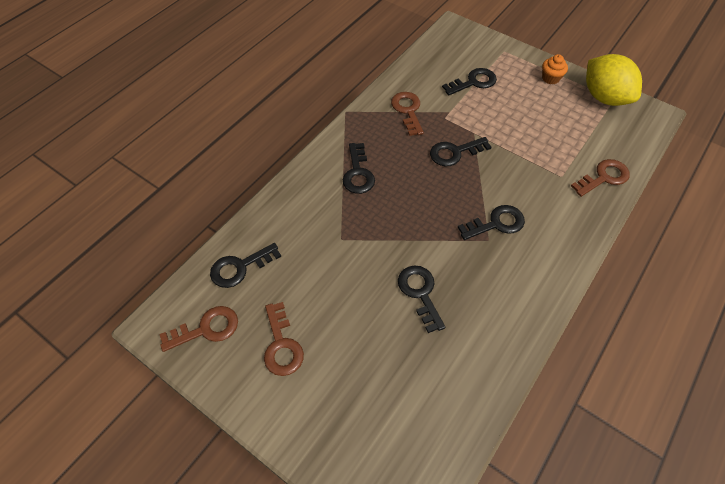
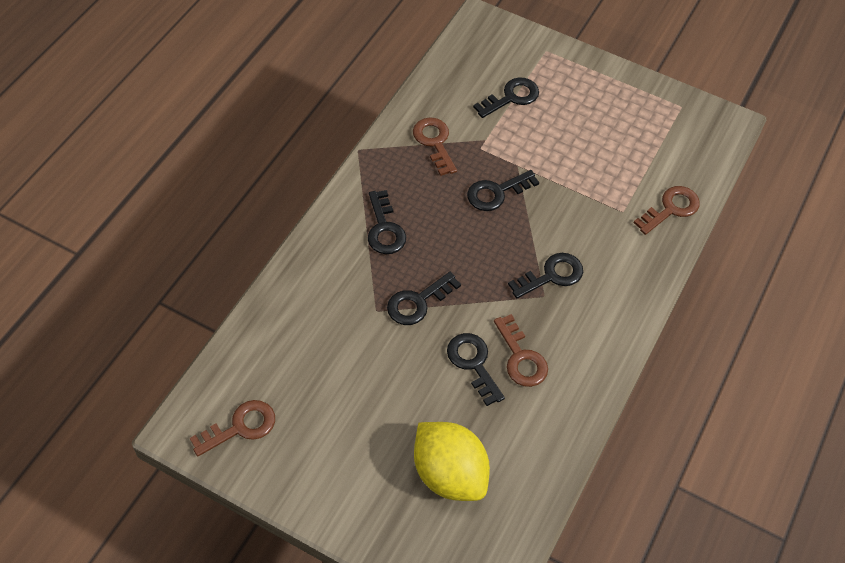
camera: 10 degrees left, 0 degrees up
(240, 267) = (264, 355): black key -> black key (418, 302)
(281, 345) = (328, 436): brown key -> brown key (521, 358)
(550, 78) = (605, 85): orange cupcake -> none
(604, 97) = (670, 105): yellow lemon -> yellow lemon (449, 474)

